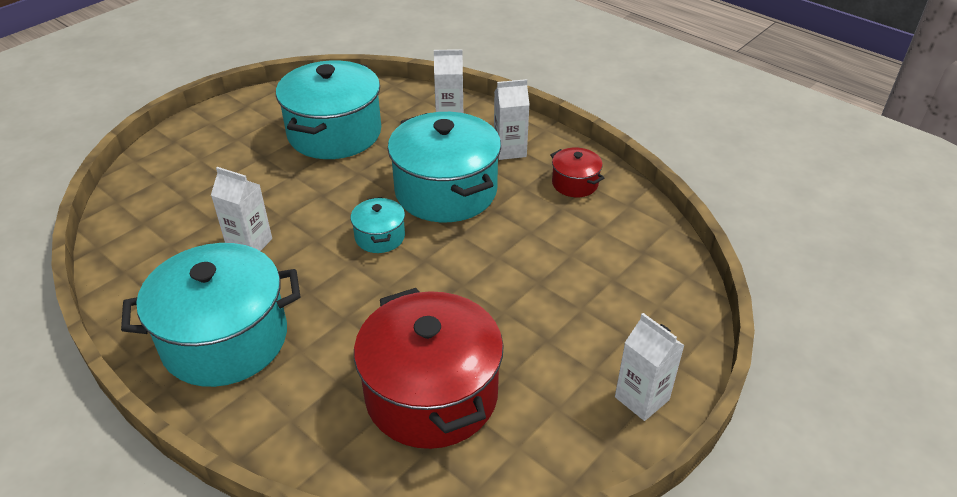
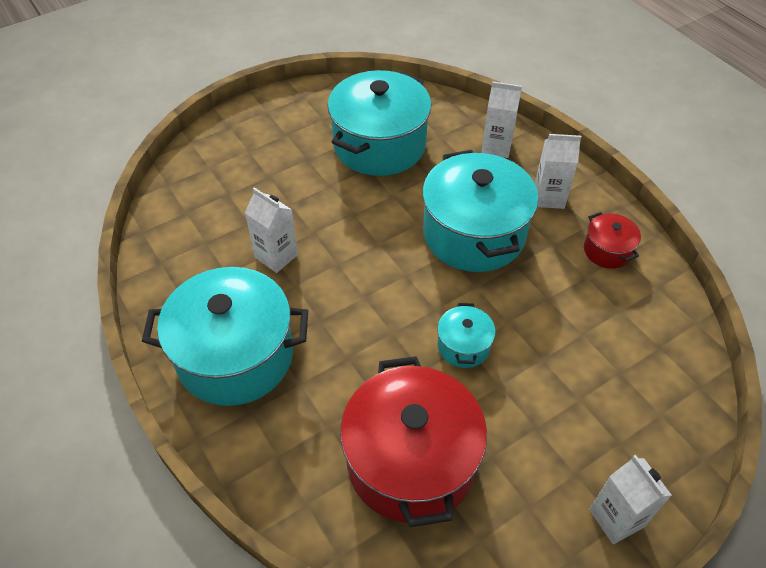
camera: 15 degrees right, 10 degrees up
(380, 237) = (398, 274): turquoise pot -> turquoise pot (463, 346)

